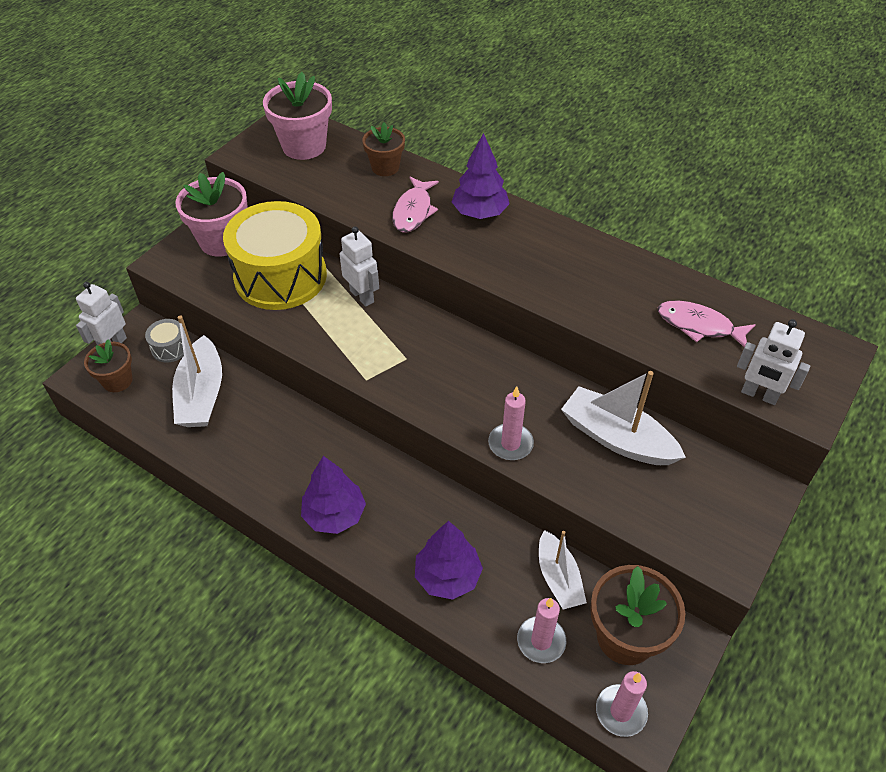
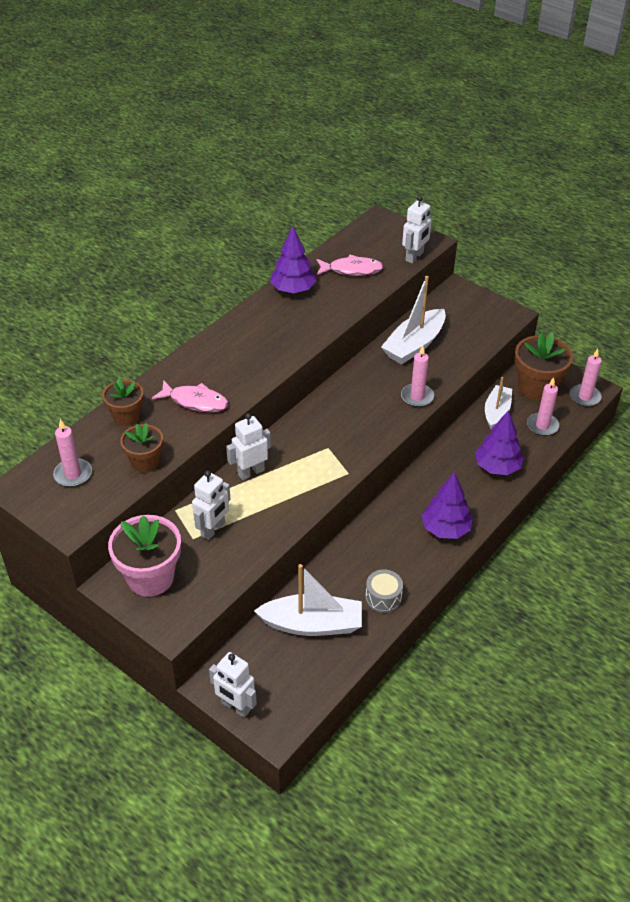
camera: 85 degrees left, 5 degrees down
(117, 381) = (286, 697): brown flower pot -> brown flower pot (145, 462)
(170, 348) = (248, 655): grey drum -> grey drum (383, 597)
(280, 276) = (213, 529): yellow drum -> white robot
(304, 146) = (73, 474): pink flower pot -> pink candle
(480, 213) = (207, 362): purple tree -> purple tree (293, 289)
(558, 578) = (496, 412): white boat -> white boat turned 60 degrees counterclockwise
(699, 326) = (352, 270): pink fish -> pink fish turned 120 degrees counterclockwise

